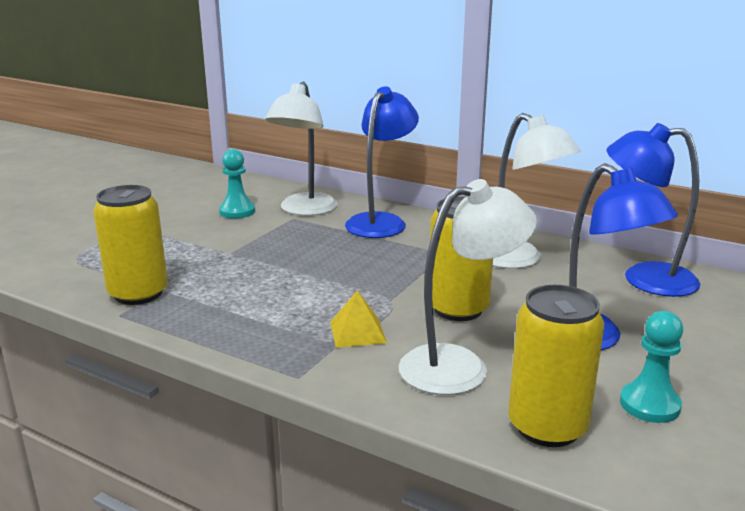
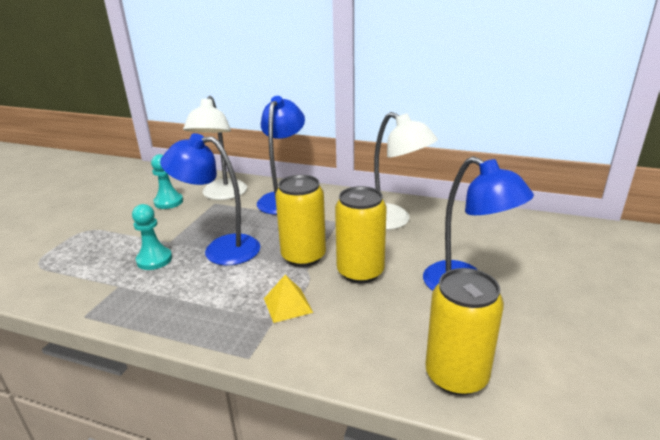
camera: 10 degrees left, 5 degrees up
(138, 293) = (98, 292): yellow can -> yellow can (303, 256)
(460, 365) = (375, 326): white lamp -> none
(644, 278) = (486, 226): blue lamp -> blue lamp (220, 249)
(649, 405) = (524, 341): turquoise pawn -> turquoise pawn (154, 260)

